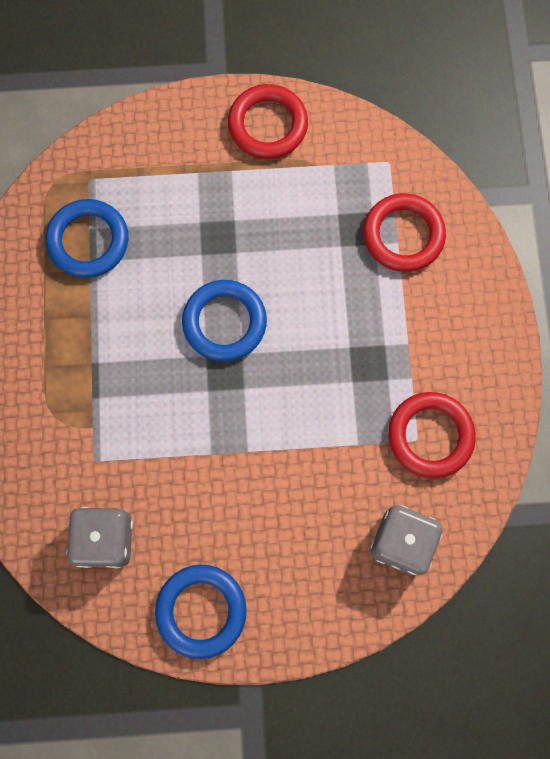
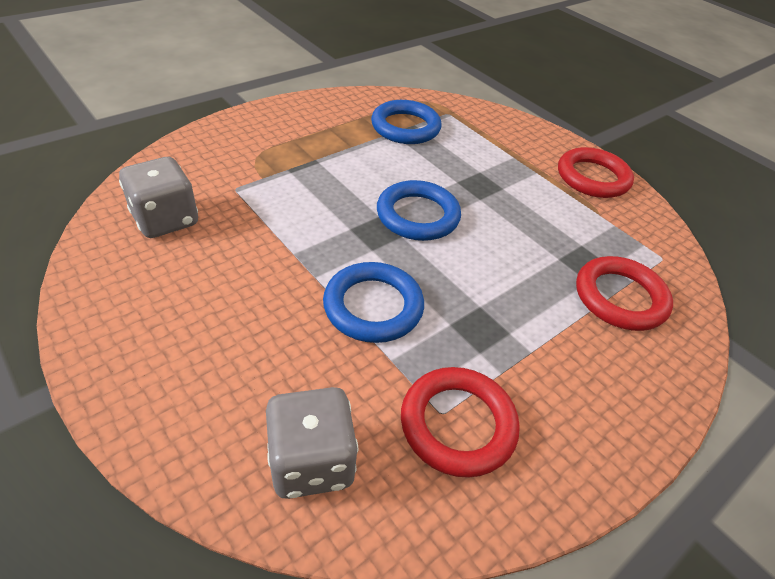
camera: 50 degrees right, 30 degrees down
(201, 610) = (124, 311): blue ring -> blue ring (373, 306)

